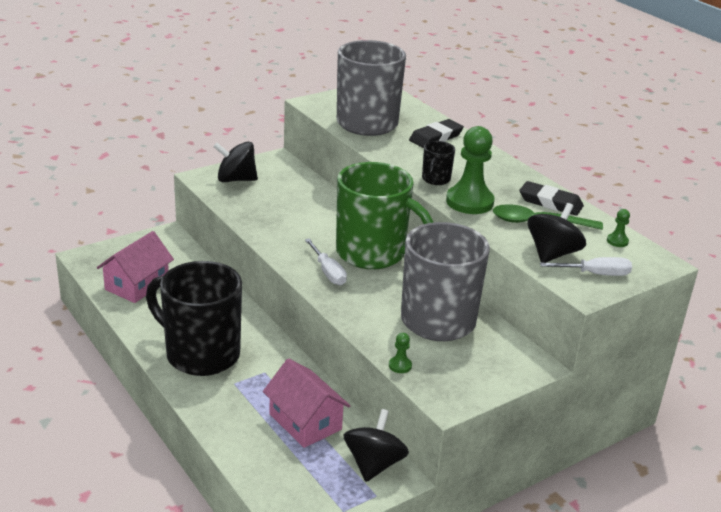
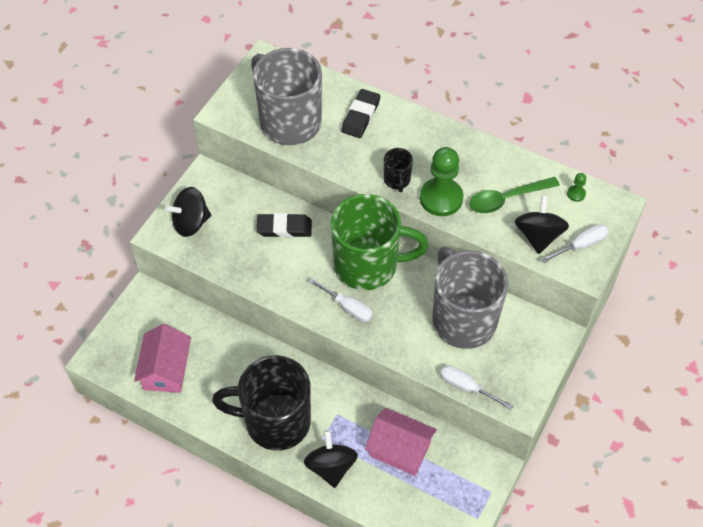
camera: 25 degrees left, 25 degrees up
(374, 464) = (472, 464): black spinning top -> black spinning top (331, 467)
(400, 366) = (466, 387): green pawn -> white screwdriver
(550, 202) = (502, 166): black eraser -> black eraser (284, 228)

